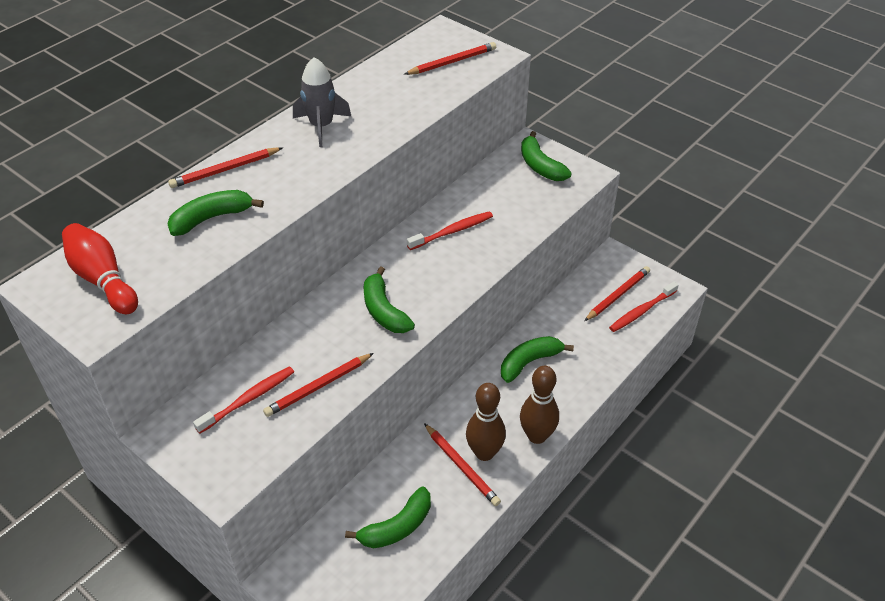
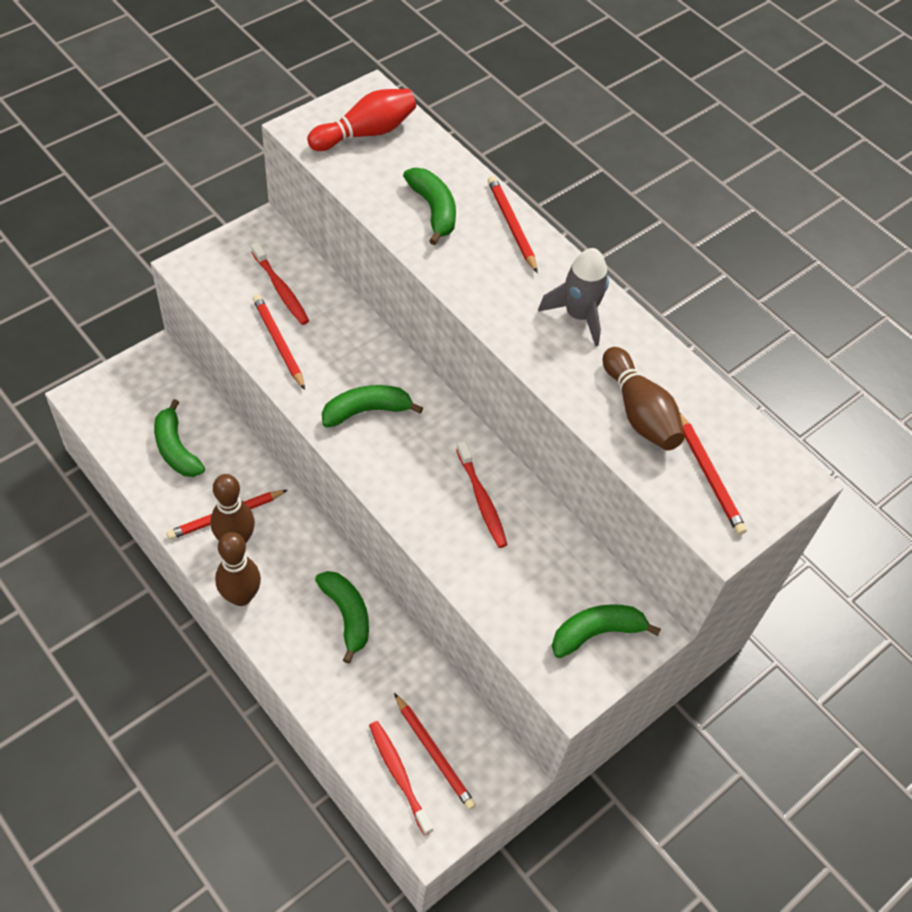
camera: 95 degrees right, 10 degrees up
(408, 92) = (639, 412): none -> brown bowling pin

